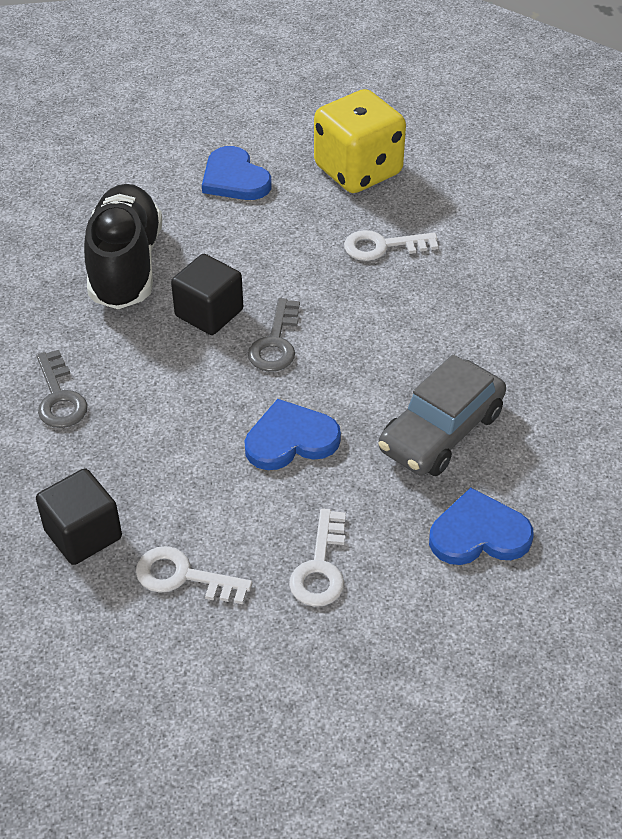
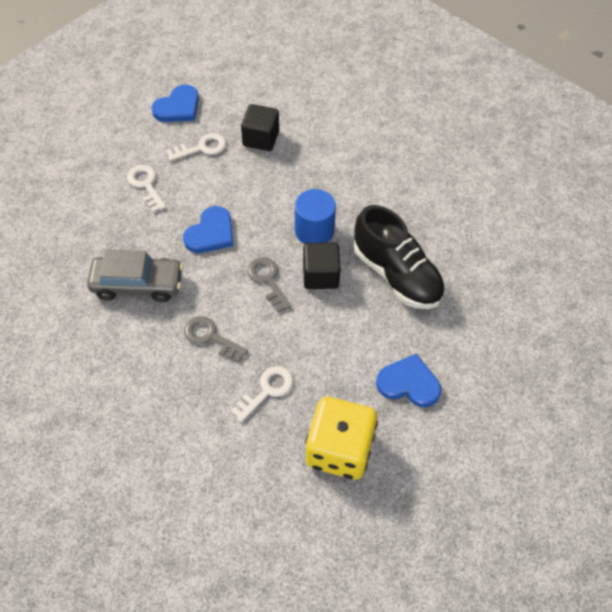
camera: 140 degrees right, 10 degrees up
(59, 397) = (341, 185): grey key -> grey key (210, 337)
(159, 363) = (314, 230): none -> blue cylinder
(441, 431) = (138, 284): grey car -> grey car turned 90 degrees clockwise
(479, 533) = (82, 242): blue heart -> blue heart (178, 107)

